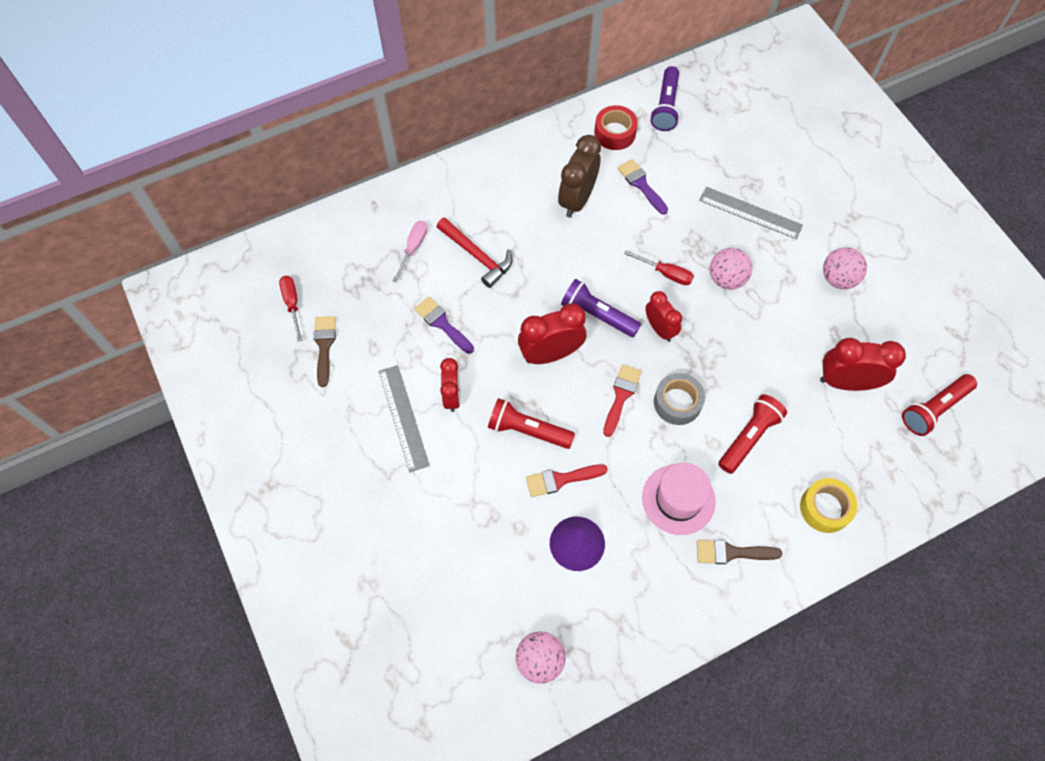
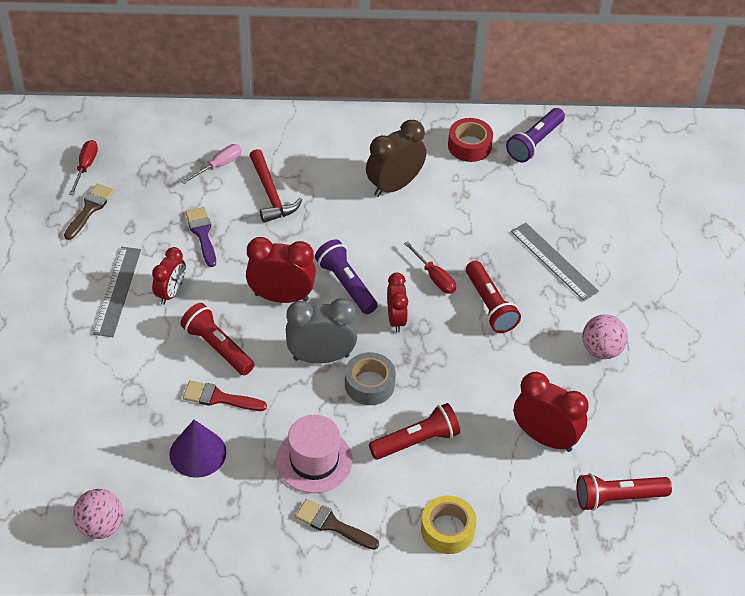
camera: 25 degrees right, 15 degrees down
(621, 396) = (321, 357): red brush -> grey clock
(641, 184) = (464, 197): purple brush -> none
(726, 279) = (490, 305): pink ball -> red flashlight

